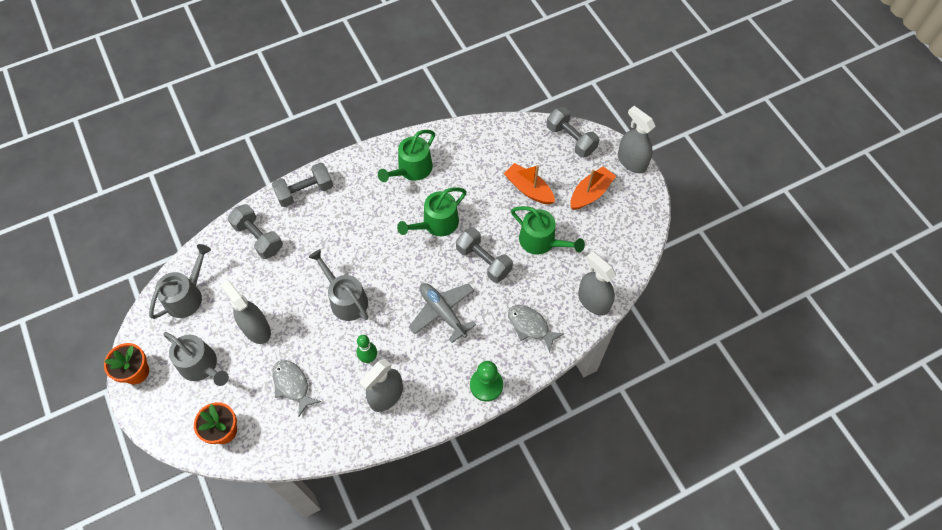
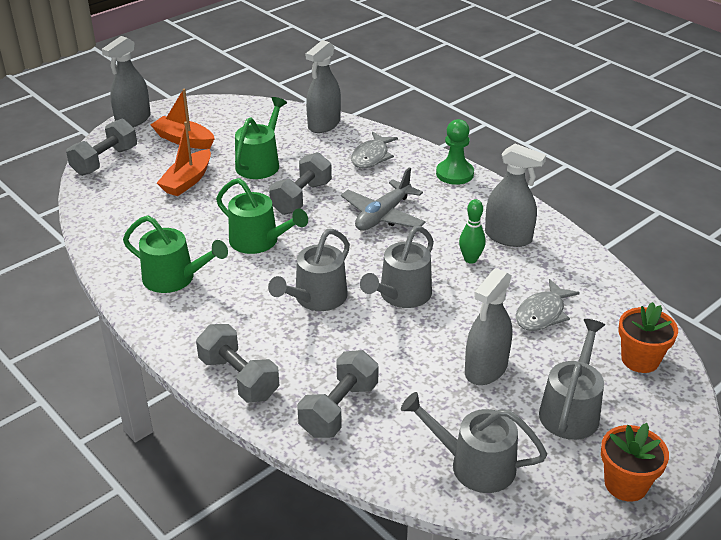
camera: 105 degrees left, 25 degrees down
(362, 247) = (316, 298): none -> grey watering can

